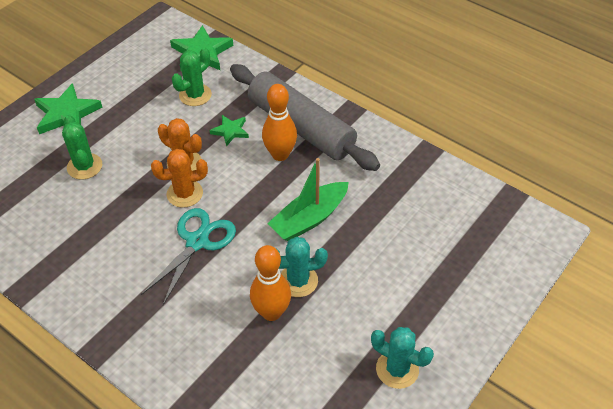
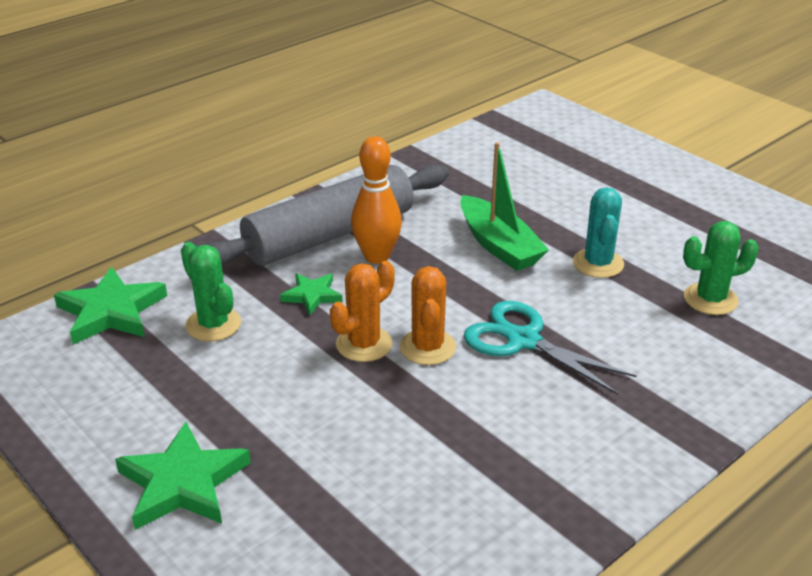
camera: 80 degrees left, 15 degrees down
(84, 166) = (332, 458): green cactus -> green cactus (710, 299)
(271, 312) = (646, 287): orange bowling pin -> none
(397, 369) = (720, 213): turquoise cactus -> none

